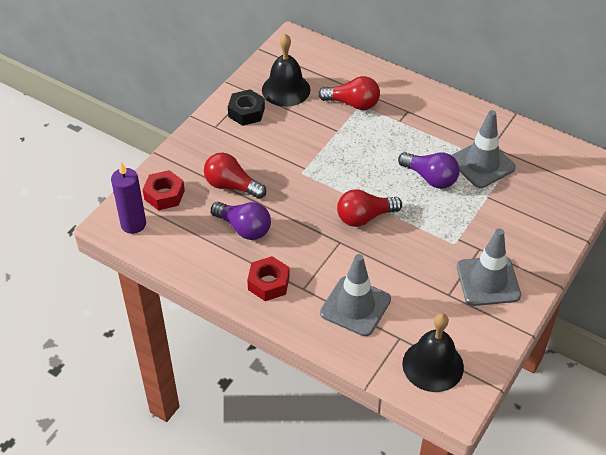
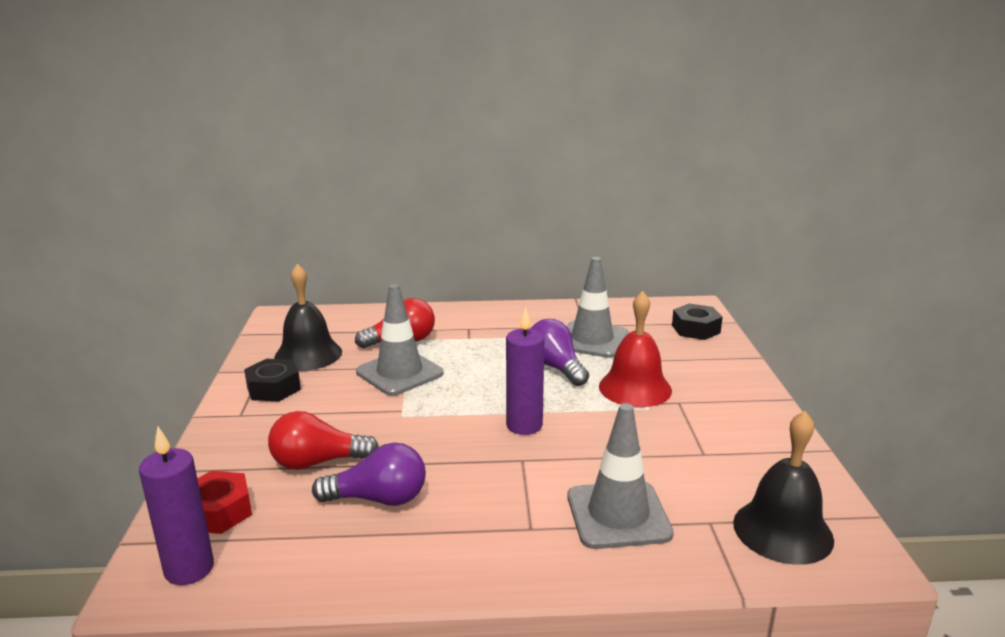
camera: 35 degrees left, 25 degrees down
(268, 283) = (476, 544): red nut -> none
(364, 217) = (524, 425): red light bulb -> purple candle
(430, 178) = (555, 367): purple light bulb -> purple light bulb turned 120 degrees counterclockwise
(464, 222) = (635, 388): none -> red bell
(488, 281) = (724, 424): grey traffic cone -> grey traffic cone (399, 373)
(571, 190) = (696, 329): none -> black nut

